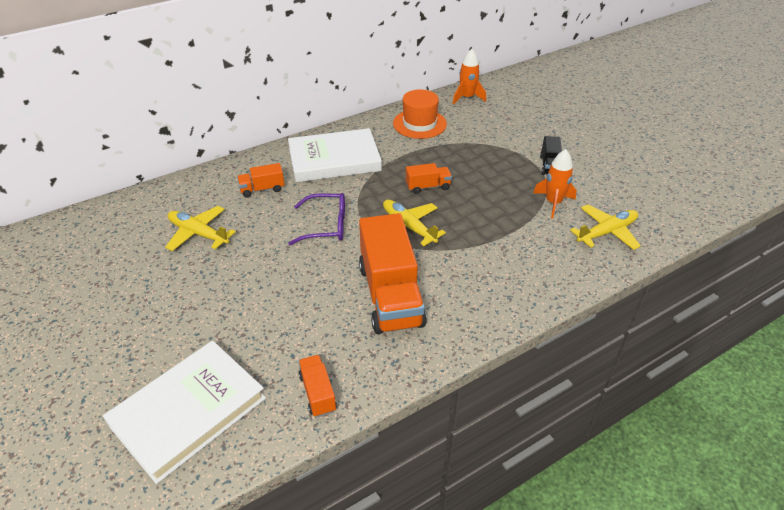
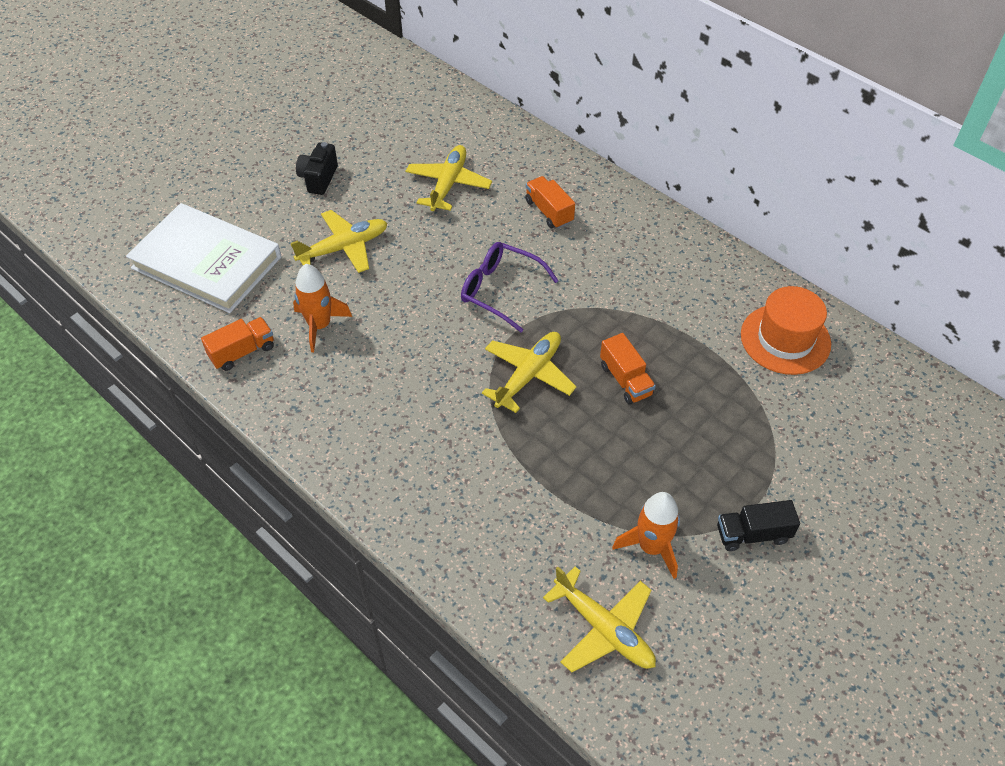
camera: 75 degrees right, 10 degrees up
(132, 312) = (319, 179): none -> black camera
(230, 306) = (344, 248): none -> yellow plane
(326, 226) = (501, 290): purple glasses -> purple glasses turned 135 degrees clockwise
(334, 160) = (642, 263): white book -> none
(390, 295) = (396, 383): orange truck -> none
(467, 98) = (904, 389): orange rocket -> orange rocket (319, 326)

